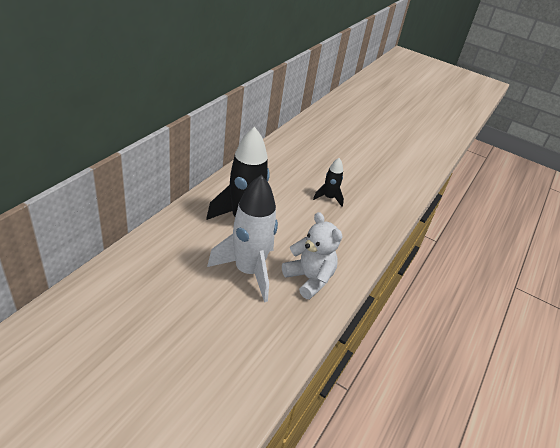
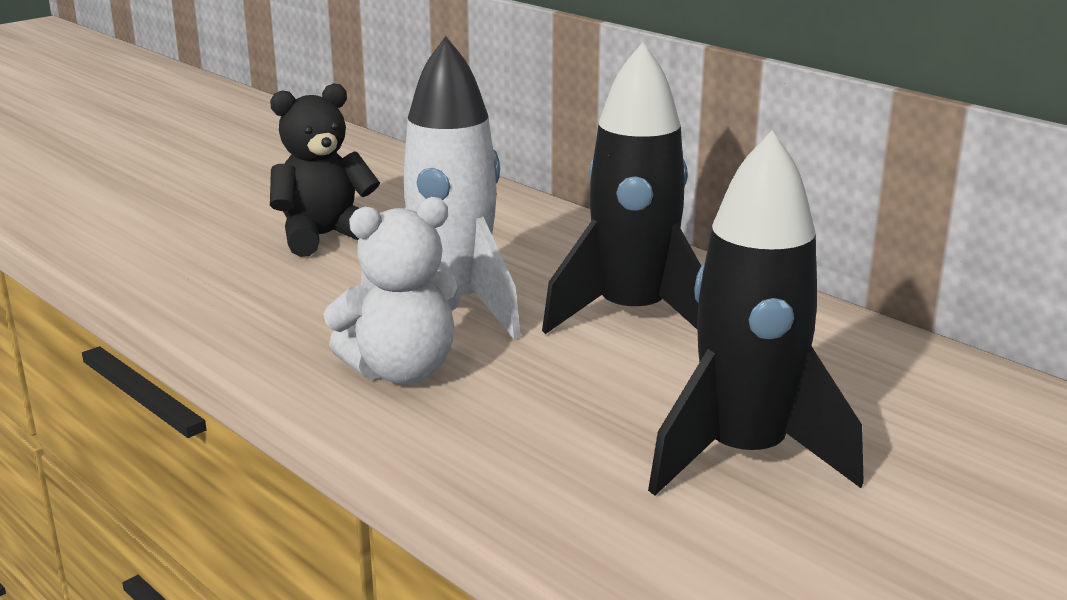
camera: 110 degrees right, 15 degrees down
(174, 337) = (324, 236): none -> black teddy bear
(329, 198) = (744, 455): black rocket -> black rocket, size x2.00

